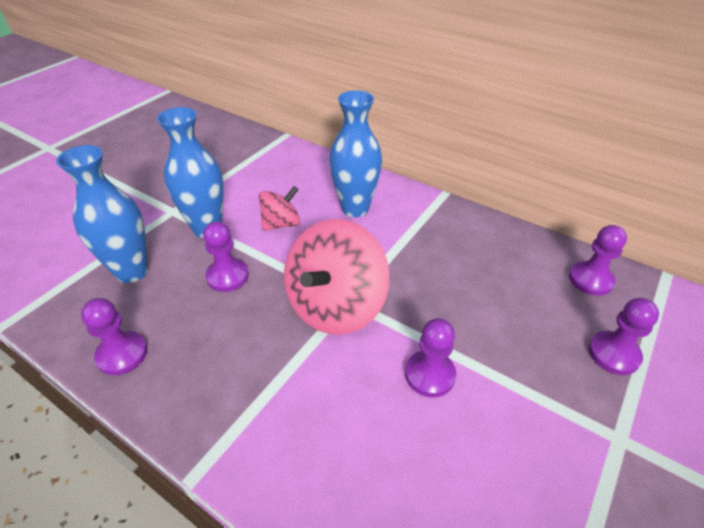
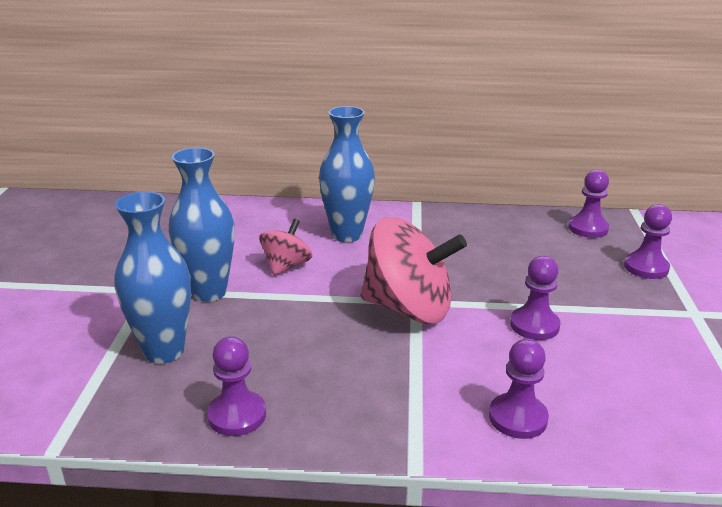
camera: 30 degrees left, 15 degrees down
(227, 276) = (278, 321): purple pawn -> purple pawn (518, 418)
(336, 306) = (409, 308): pink spinning top -> pink spinning top turned 75 degrees counterclockwise

